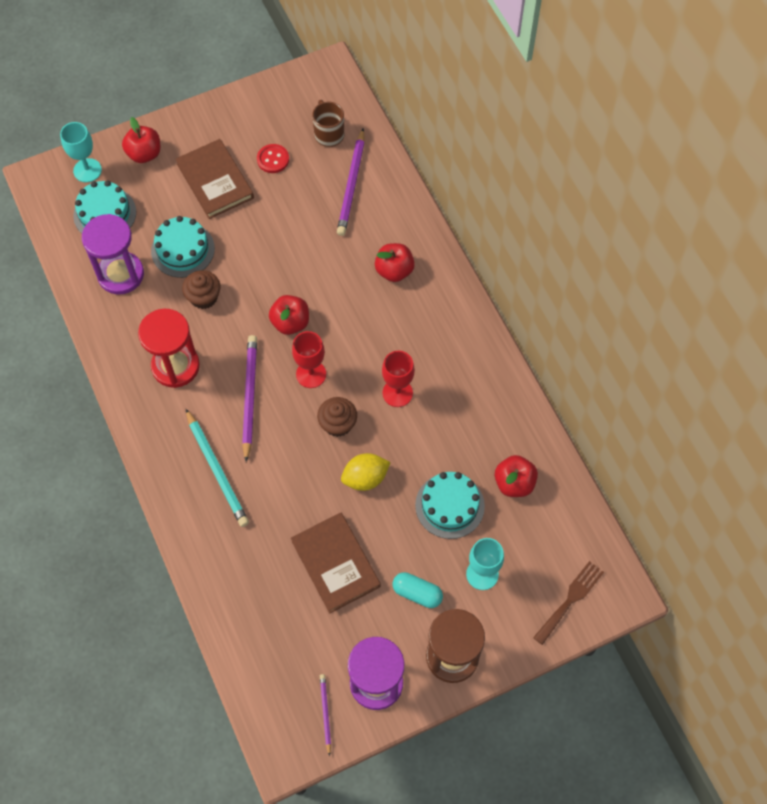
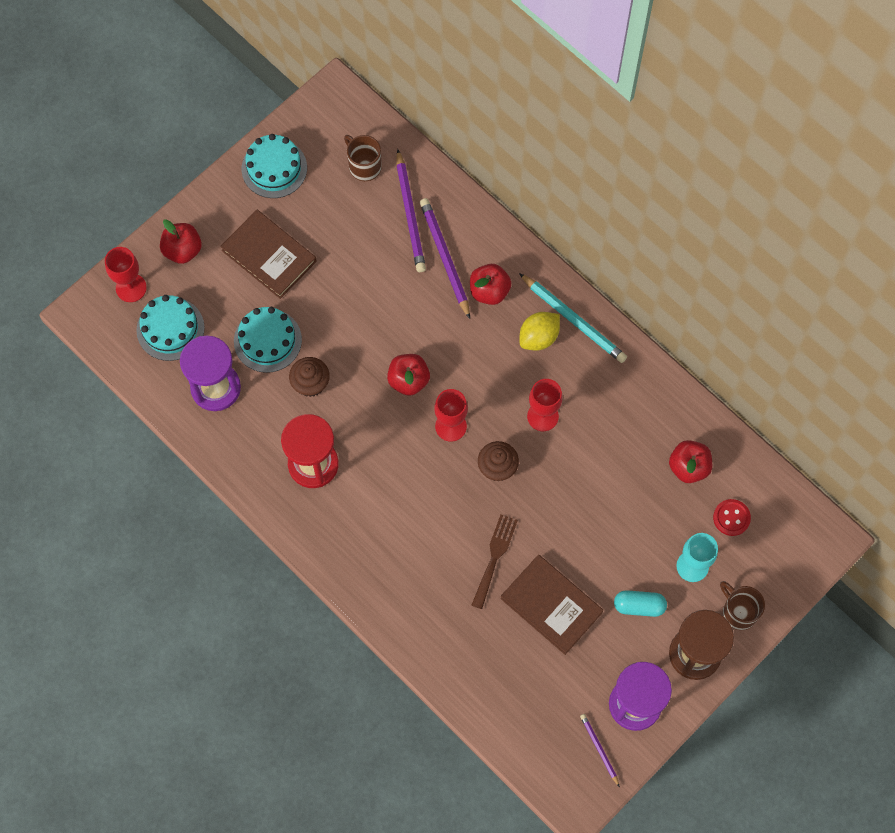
camera: 20 degrees left, 5 degrees up
(87, 170) = (131, 288): turquoise goblet -> red goblet
(216, 470) = (399, 554): turquoise pencil -> turquoise pencil (573, 320)
(250, 397) = (400, 470): purple pencil -> purple pencil (445, 258)
(273, 159) = (318, 213): red button -> red button (731, 518)
(365, 478) = (545, 512): yellow lemon -> yellow lemon (539, 337)
(449, 505) = (636, 510): turquoise cake -> turquoise cake (274, 168)
(509, 632) = (738, 611): none -> brown mug
(570, 599) = (782, 561): brown fork -> brown fork (494, 557)

